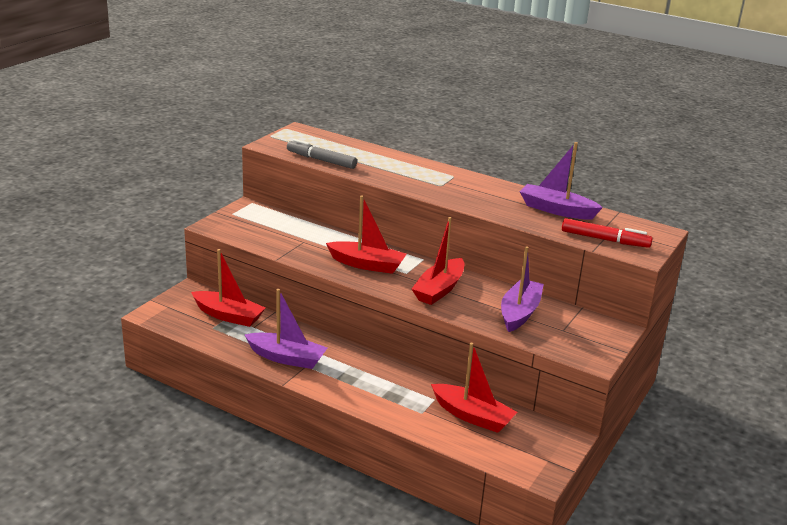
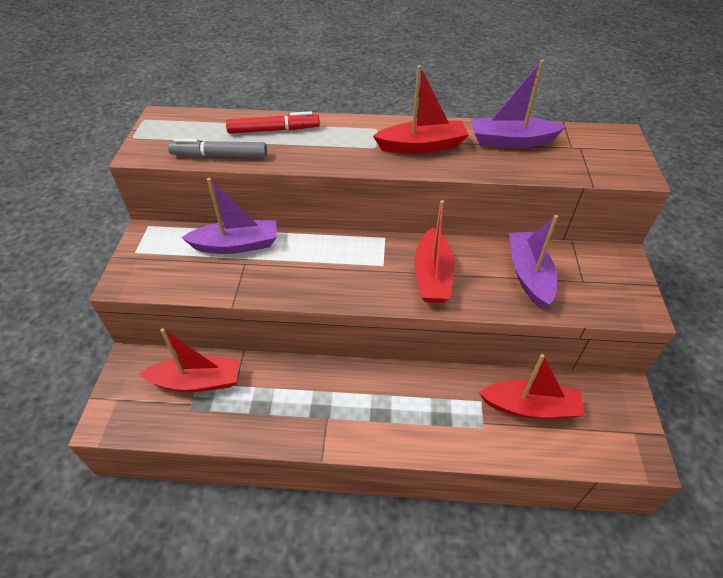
camera: 25 degrees left, 20 degrees up
(287, 358) = (300, 416): purple boat -> purple boat (236, 245)
(367, 264) = (336, 270): red boat -> red boat (422, 146)
(605, 240) = (589, 166): red marker -> red marker (274, 130)

